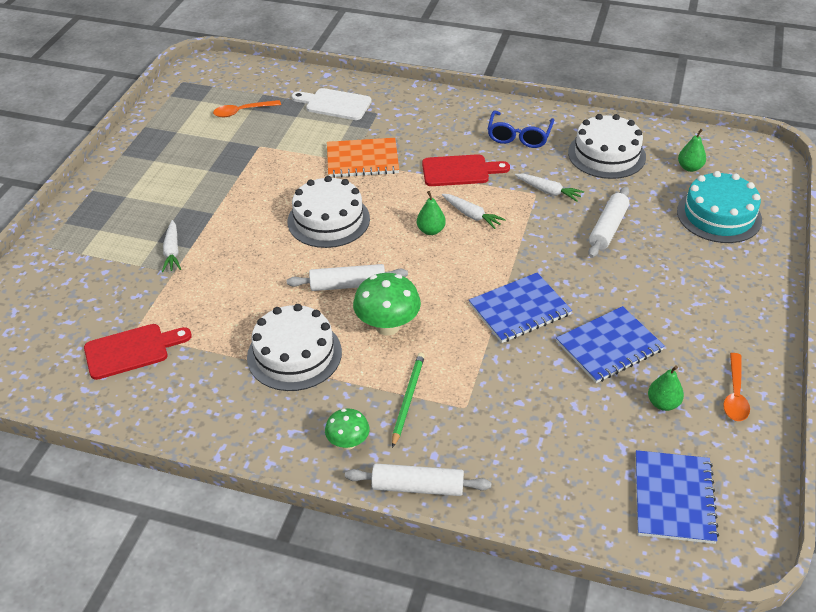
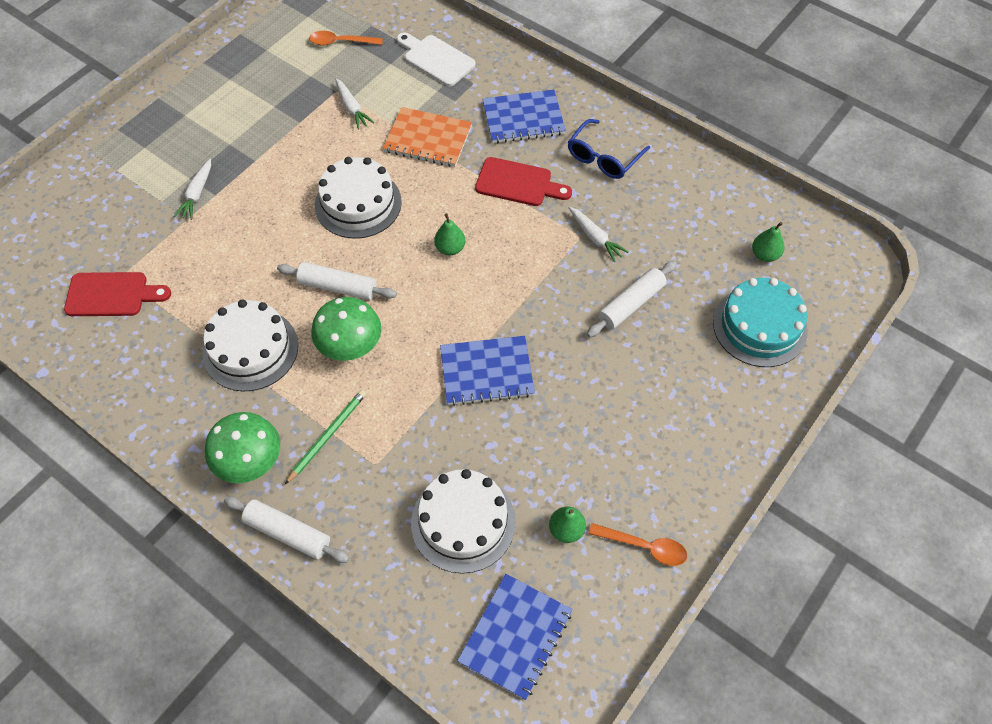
camera: 20 degrees right, 15 degrees up
(348, 443) = (250, 463): green mushroom -> green mushroom, size x1.67
(471, 215) = (500, 243): white carrot -> white carrot (352, 108)
(606, 154) = (683, 210): white cake -> white cake (463, 522)
(609, 346) = (551, 446): blue notebook -> blue notebook (523, 118)
(735, 395) = (644, 547): orange spoon -> orange spoon turned 105 degrees counterclockwise

